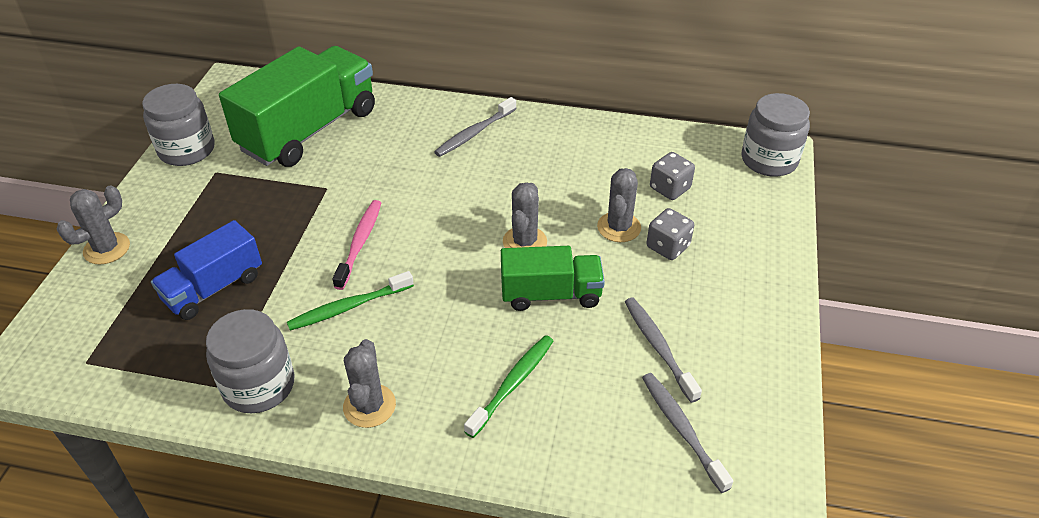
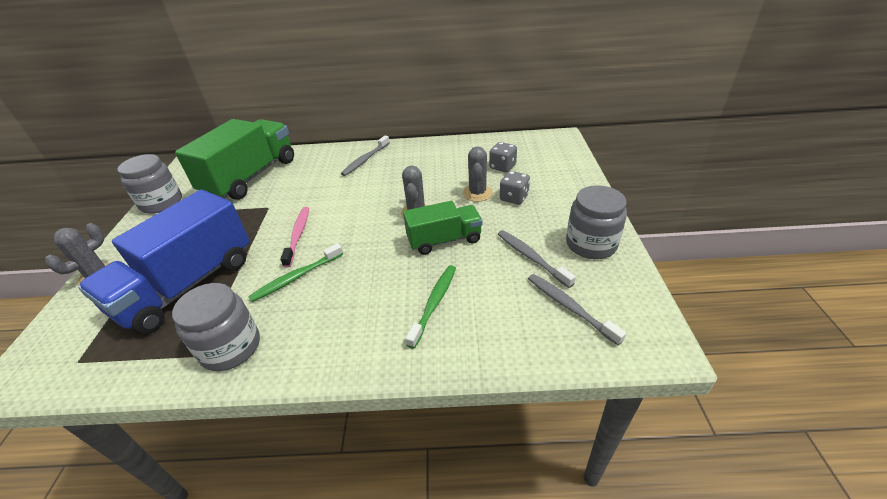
camera: 10 degrees left, 5 degrees down
(213, 288) = (187, 285): blue truck -> blue truck, size x1.75
(369, 406) = (325, 343): grey cactus -> none
(769, 160) = (557, 142): grey jar -> grey jar (591, 244)

